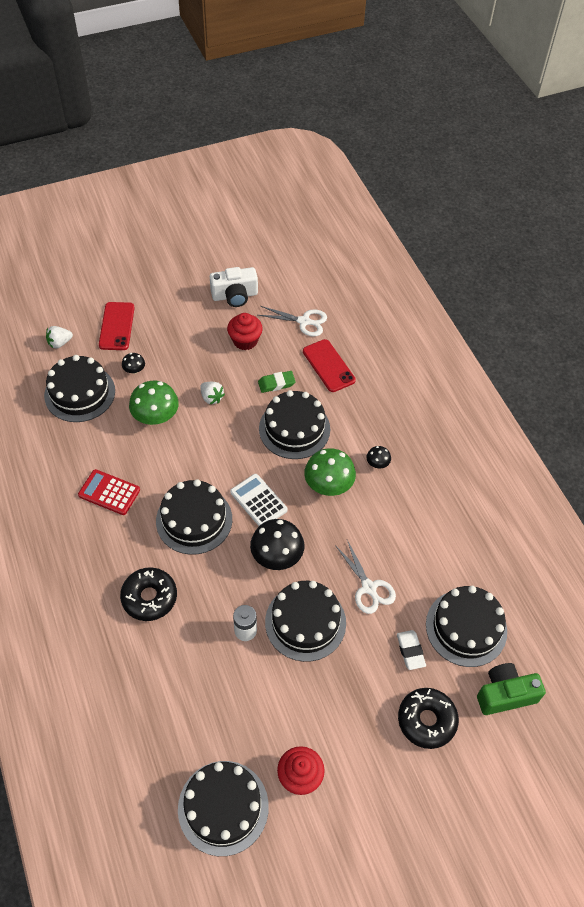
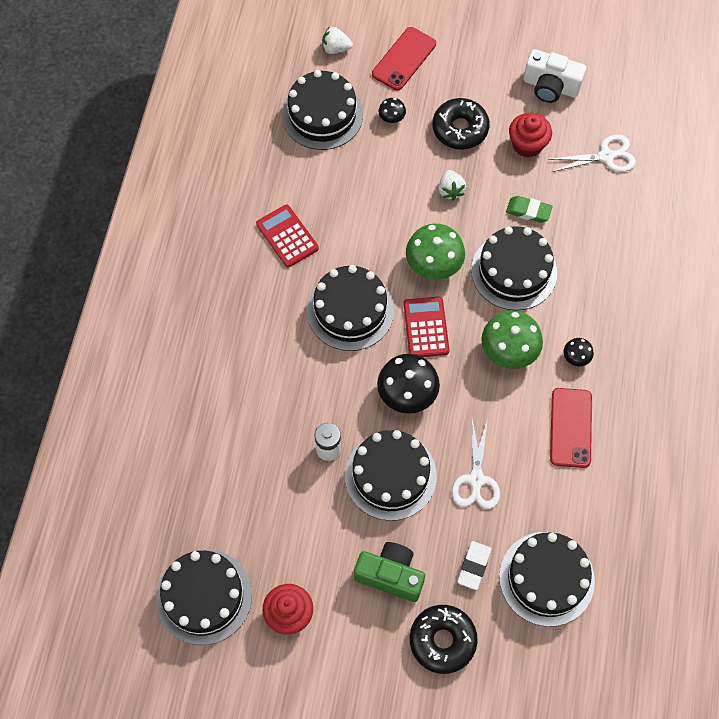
camera: 35 degrees right, 10 degrees up
(149, 597) = (260, 363): black donut -> black donut (460, 129)
(156, 416) = (381, 180): green mushroom -> green mushroom (434, 264)
(258, 501) = (426, 327): white calculator -> red calculator
(304, 321) = (607, 156): white scissors -> white scissors turned 60 degrees counterclockwise
(328, 366) = (598, 221): red phone -> red phone (571, 428)
(505, 694) = (538, 666): green camera -> green camera (390, 575)

